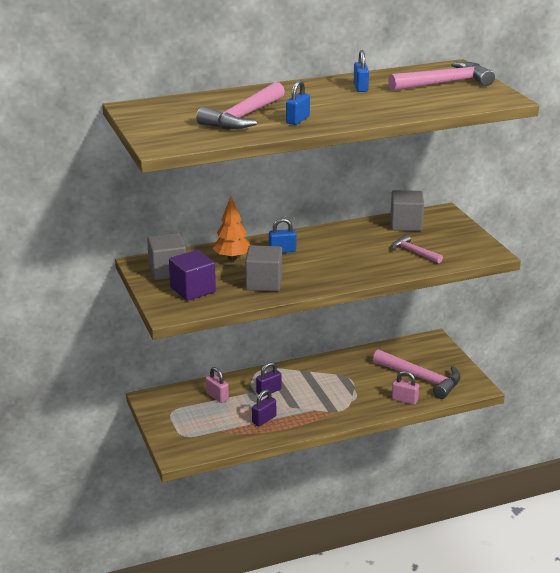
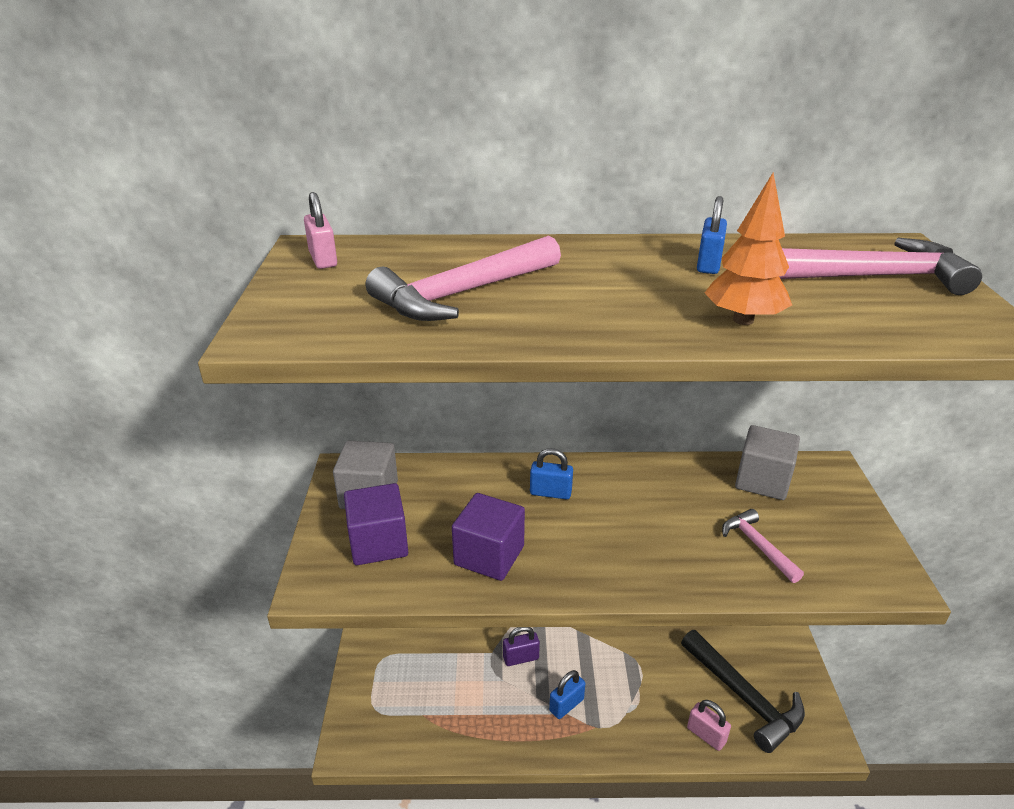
camera: 20 degrees right, 5 degrees up
(217, 396) = (451, 648): pink padlock -> pink padlock (323, 259)
(232, 258) = (471, 490): orange tree -> orange tree (743, 320)
(264, 283) = (489, 555): grey cube -> purple cube
(264, 419) = (492, 712): purple padlock -> none
(297, 120) = (551, 316): blue padlock -> blue padlock (566, 705)
(421, 378) = (743, 697): pink hammer -> black hammer

